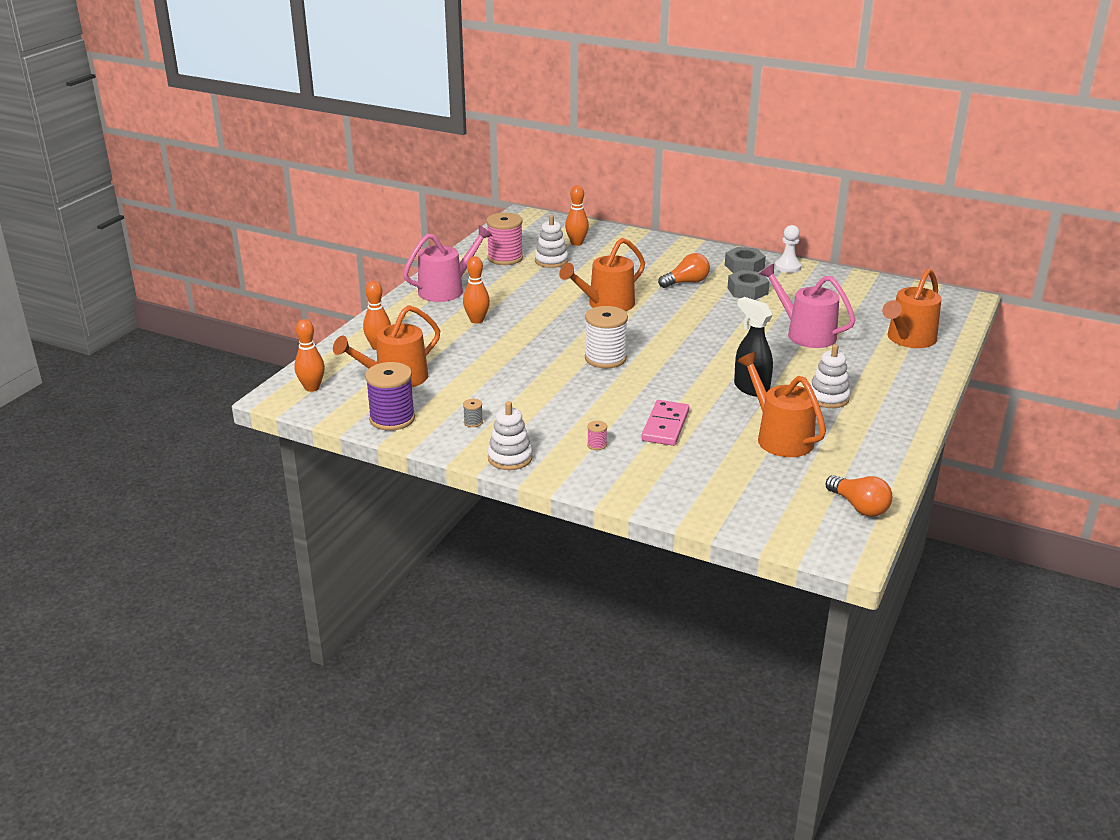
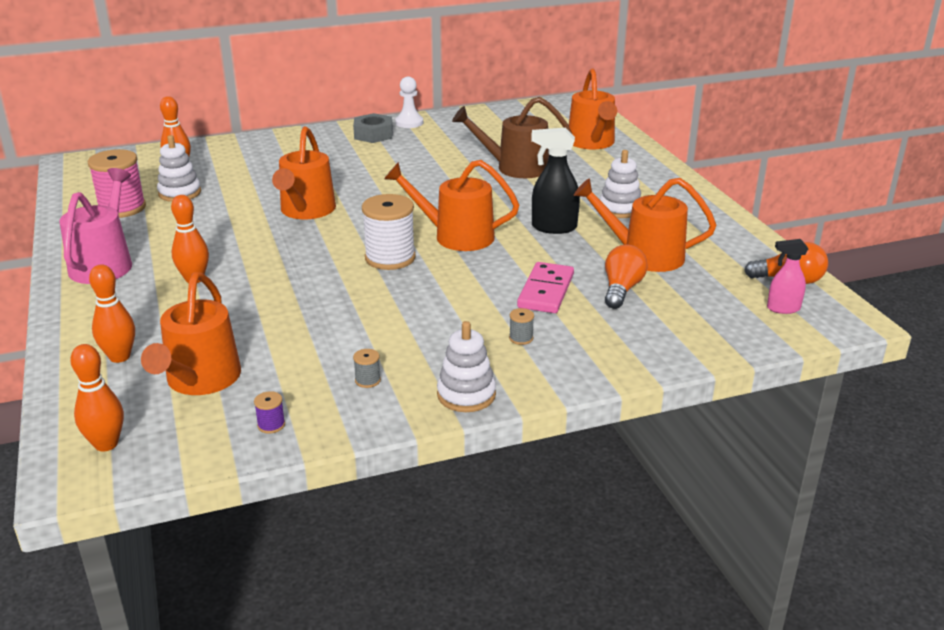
camera: 45 degrees left, 0 degrees up
(392, 419) = (271, 425): purple spool -> purple spool, size x0.42
(597, 445) = (521, 338): pink spool -> grey spool
(665, 426) = (545, 291): pink domino -> pink domino turned 45 degrees clockwise
(672, 364) = (456, 236): none -> orange watering can
(686, 282) = (346, 165): orange light bulb -> orange light bulb (621, 289)
(747, 291) = (410, 152): grey nut -> none
(806, 334) = (515, 168): pink watering can -> brown watering can
(811, 520) = (783, 308): none -> pink spray bottle

